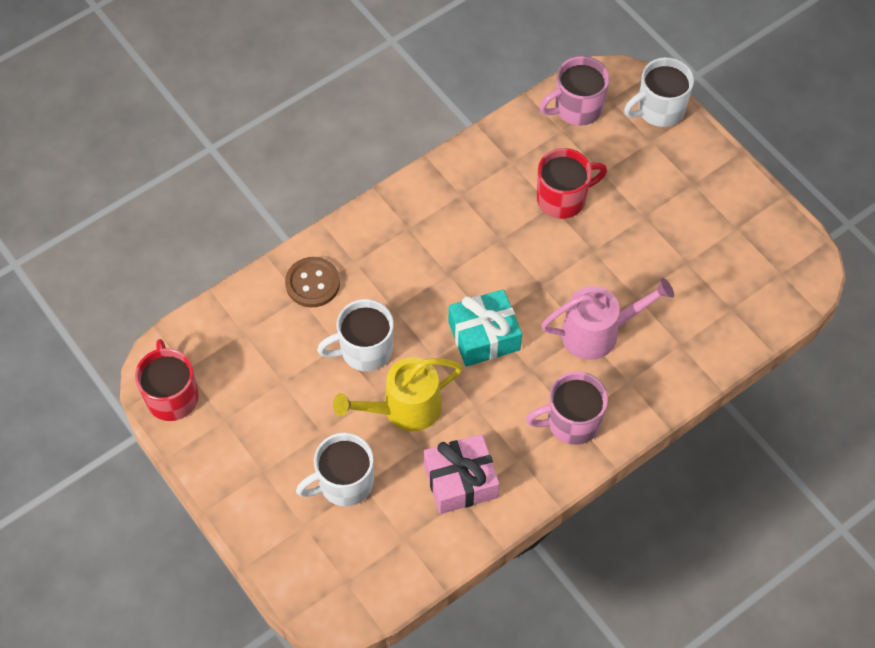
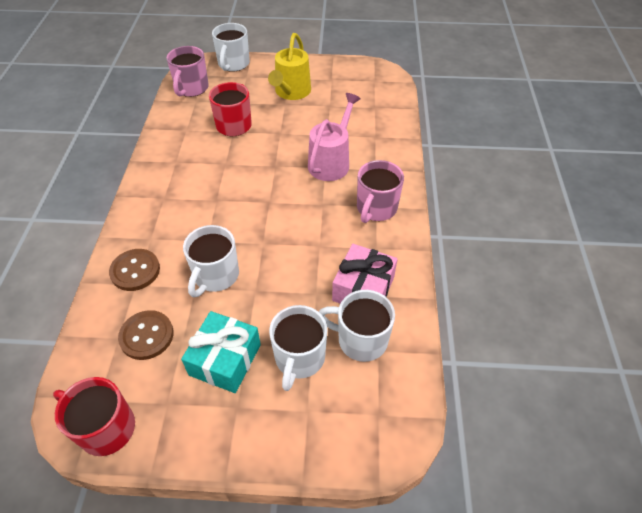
camera: 50 degrees left, 10 degrees down
(264, 351) = (146, 336): none -> brown button
(404, 408) = (280, 283): yellow watering can -> yellow watering can (291, 92)
(404, 518) = (361, 340): none -> white mug
(484, 336) = (276, 211): turquoise gift -> turquoise gift (225, 360)

